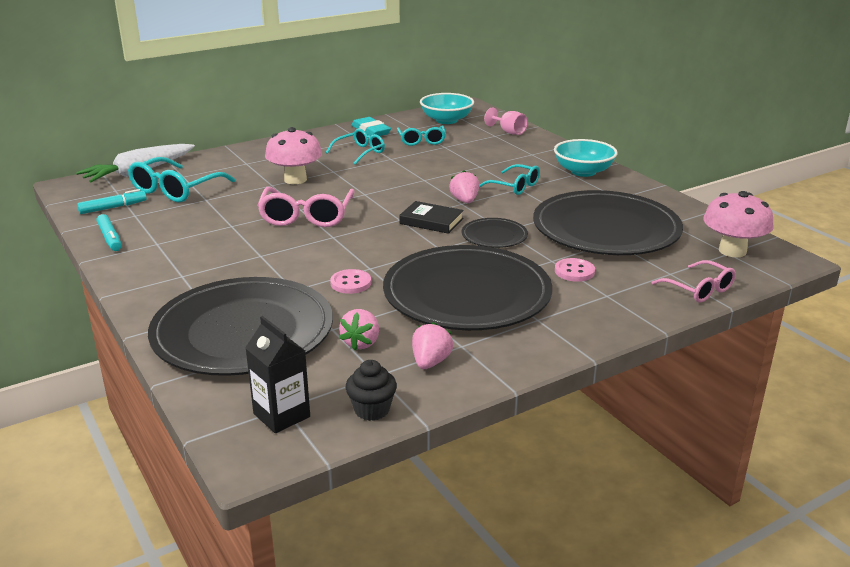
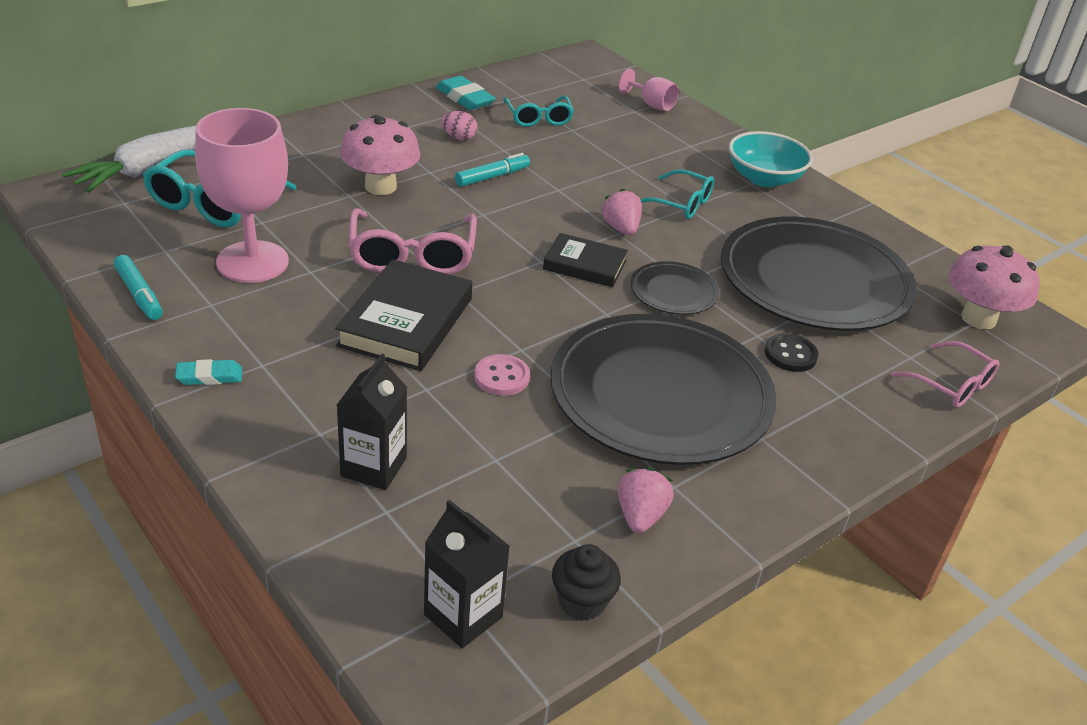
camera: 10 degrees left, 10 degrees up
(113, 207) = (129, 236): turquoise marker -> turquoise marker (492, 177)
(144, 282) = (209, 376): none -> turquoise eraser
(193, 221) = (252, 262): none -> pink goblet
(243, 332) = (373, 467): black plate -> black carton
(291, 253) = (406, 322): none -> black book
(360, 152) = (459, 138): turquoise glasses -> pink egg
(361, 343) = (541, 484): pink strawberry -> none
(446, 120) = (564, 81): turquoise bowl -> none
(574, 271) = (790, 354): pink button -> black button

